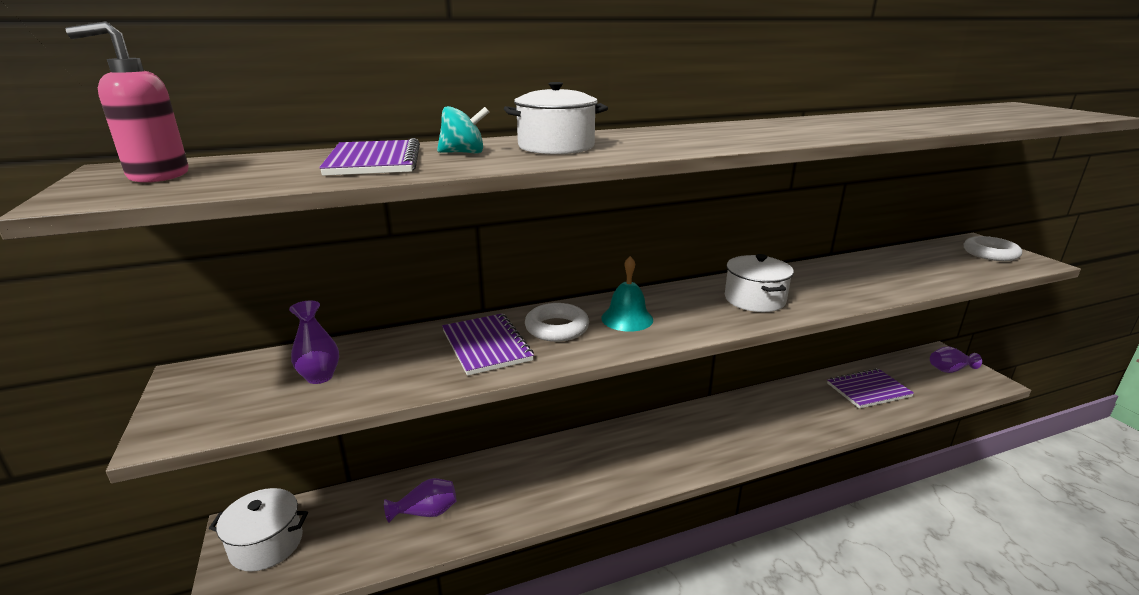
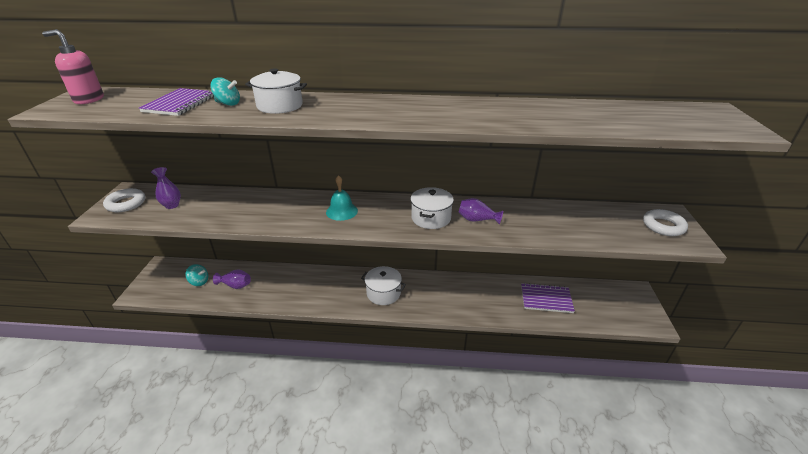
camera: 25 degrees right, 10 degrees up
(266, 544) = (165, 277): white pot -> white pot (383, 293)
(349, 529) = (199, 282): none -> turquoise spinning top
(486, 345) = (255, 208): purple notebook -> none
(557, 328) = (299, 207): white ring -> white ring (126, 203)
(949, 370) = (628, 304): purple vase -> purple vase (477, 220)

